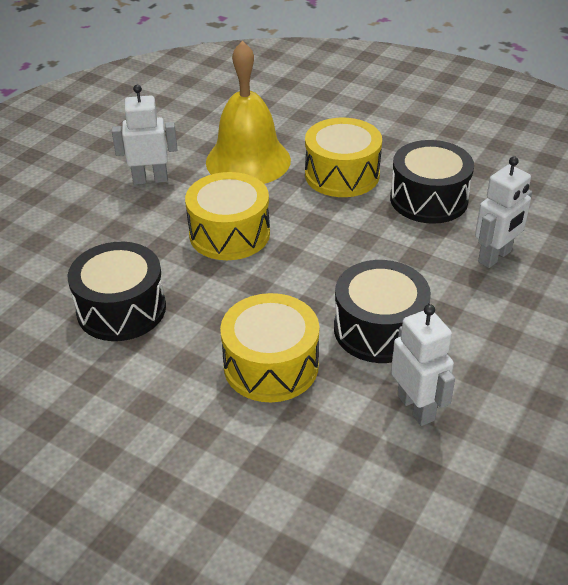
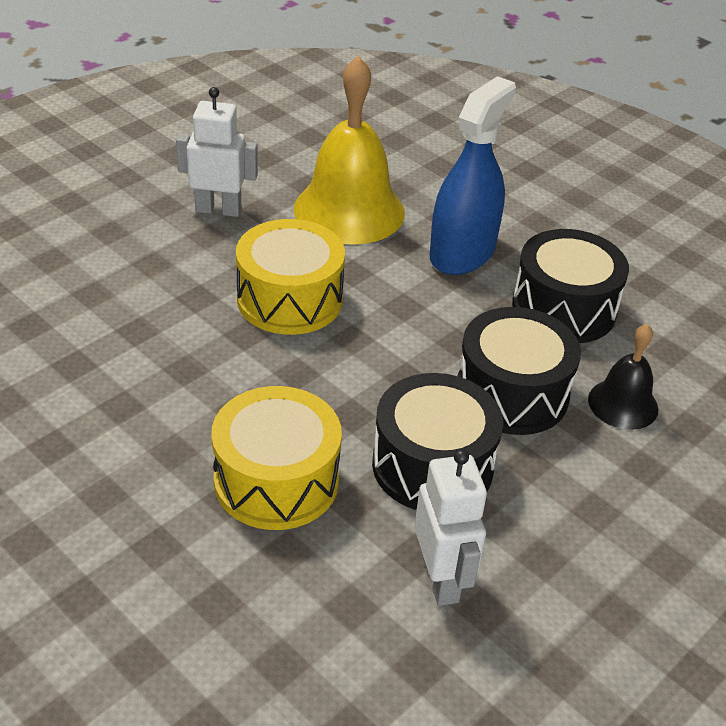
camera: 10 degrees right, 0 degrees up
(121, 309) = (120, 366): black drum -> black drum (512, 393)
(342, 174) = (462, 253): yellow drum -> blue spray bottle
(495, 257) = (623, 404): white robot -> black bell

